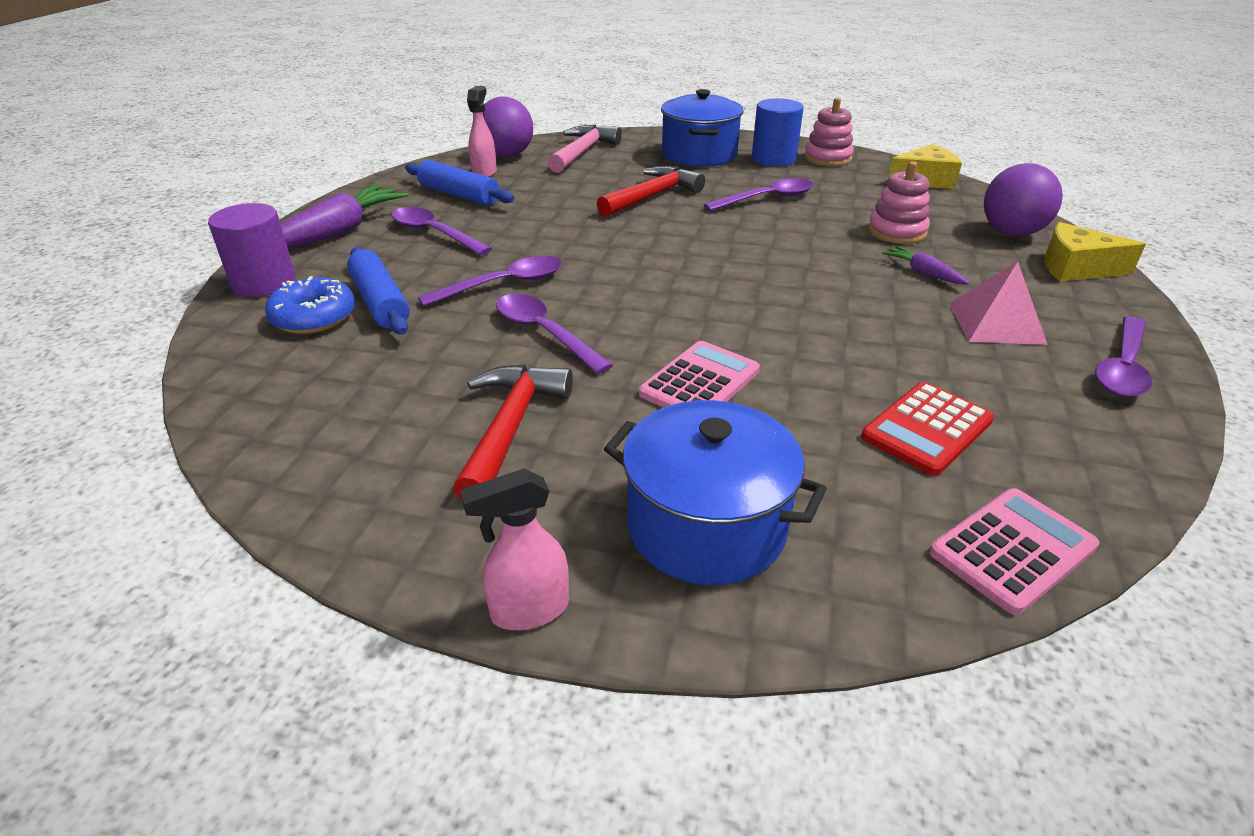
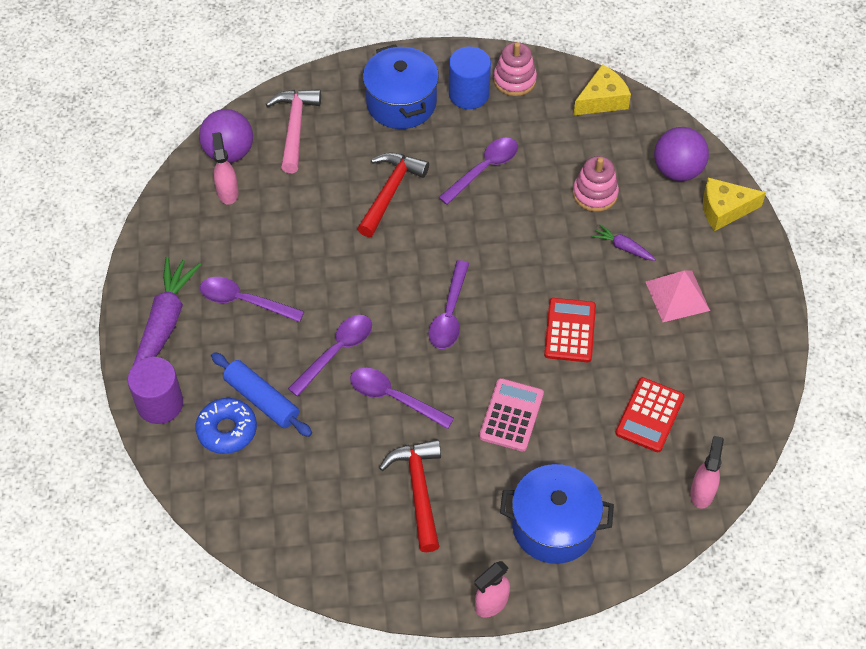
camera: 20 degrees left, 20 degrees up
(459, 195) = (228, 236): blue rolling pin -> none
(824, 324) = (570, 330): none -> red calculator
(1012, 550) = (702, 492): pink calculator -> pink spray bottle
(1122, 368) = (753, 322): purple spoon -> purple spoon (449, 314)

